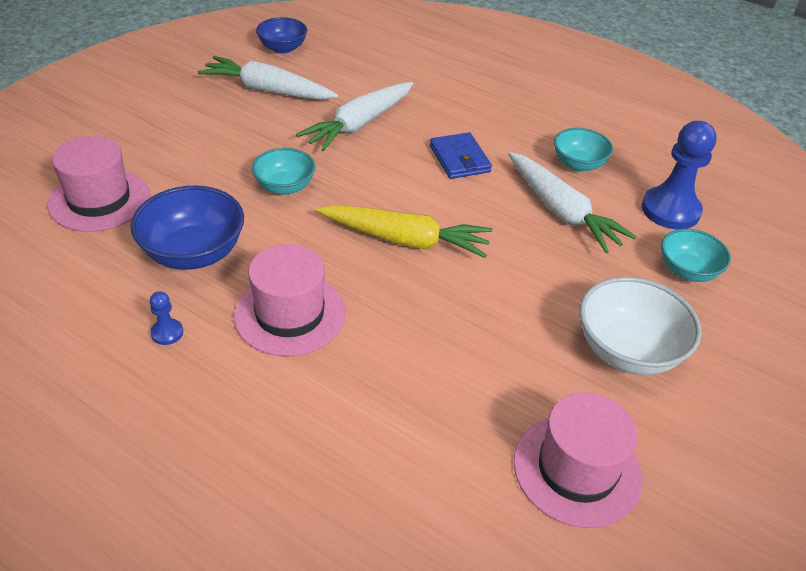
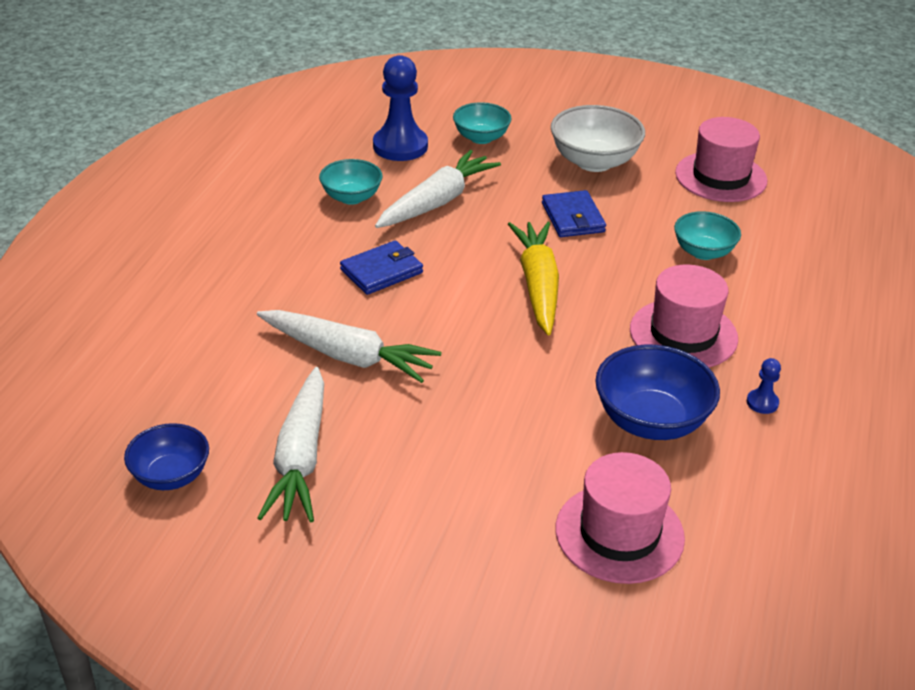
camera: 105 degrees left, 5 degrees down
(285, 187) = (503, 385): turquoise bowl -> turquoise bowl (703, 252)
(512, 297) = (573, 217): none -> blue wallet

